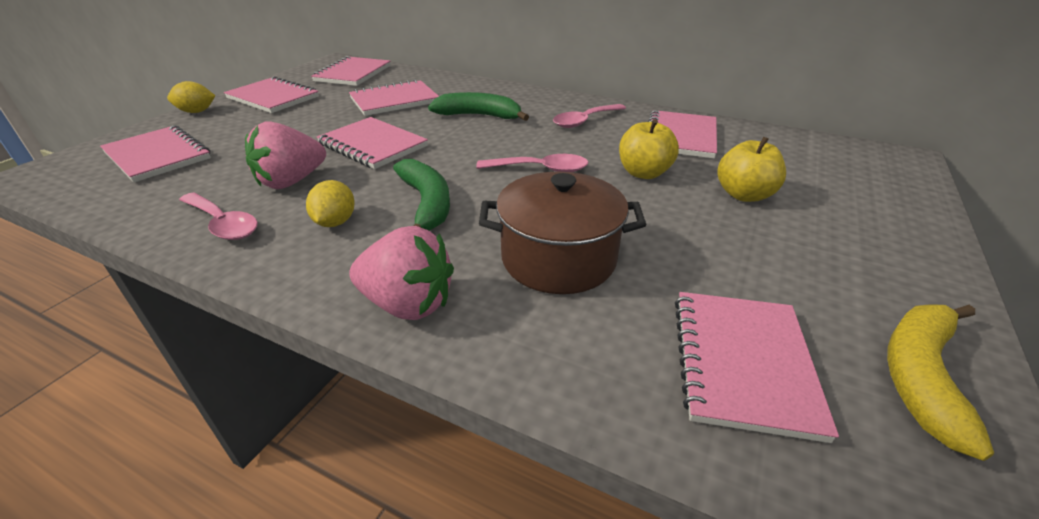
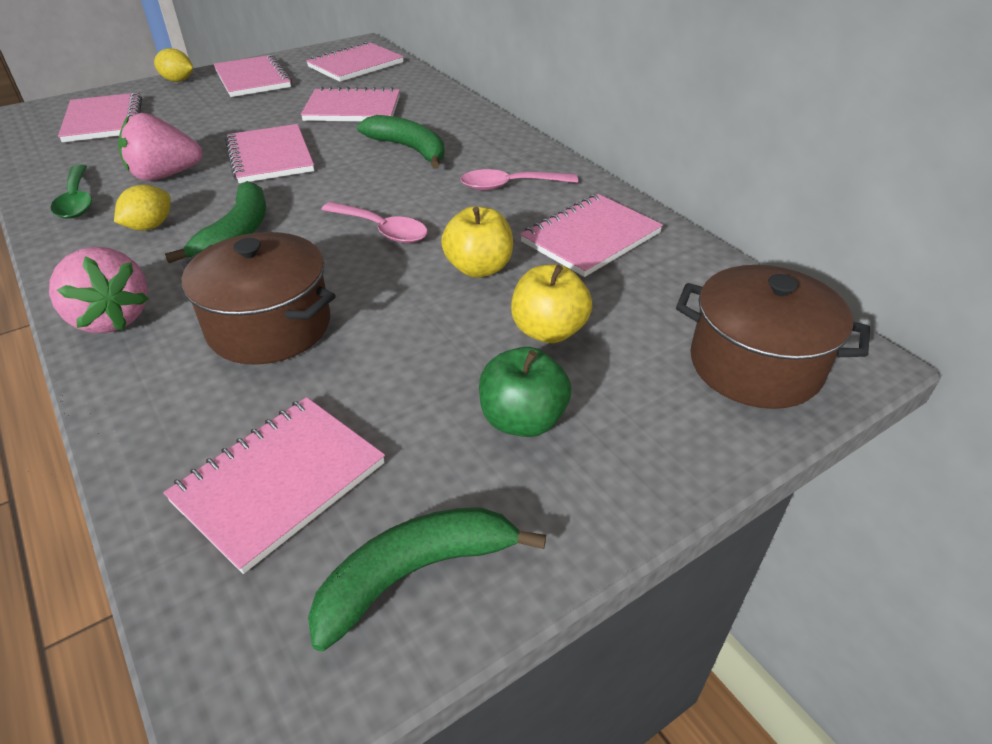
camera: 30 degrees right, 5 degrees up
(223, 224) = (77, 200): pink spoon -> green spoon
(816, 251) = (522, 420): none -> green apple
(870, 175) = (755, 365): none -> brown pot
(920, 376) = (414, 574): yellow banana -> green banana

